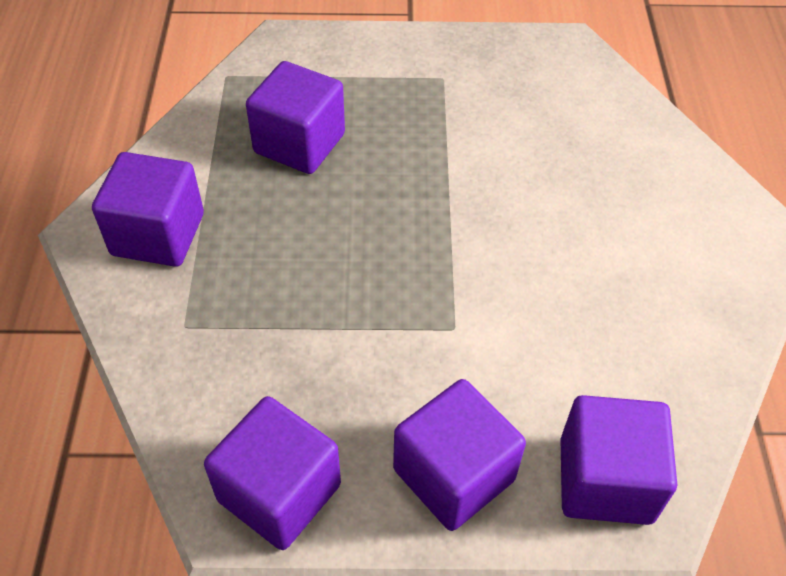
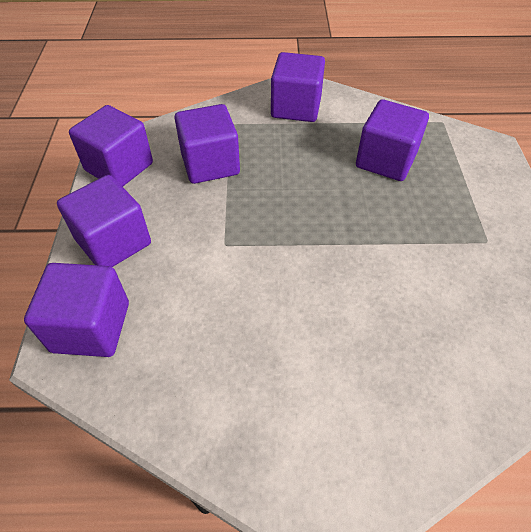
camera: 90 degrees right, 0 degrees up
(285, 352) = (210, 164): none -> purple cube

